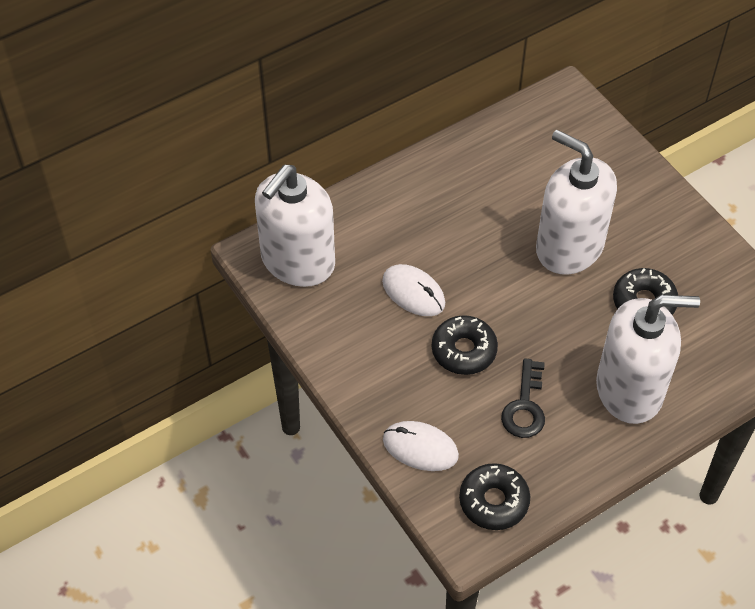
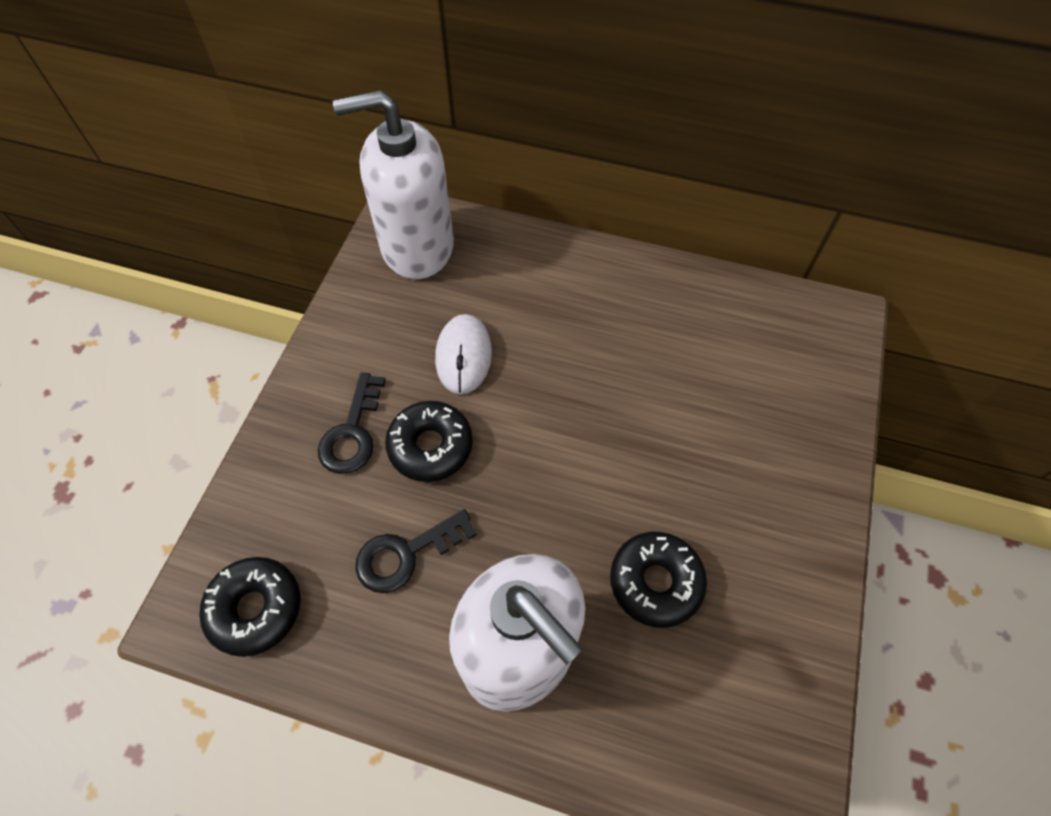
camera: 50 degrees right, 5 degrees up
(416, 385) = (352, 433): none -> black key
(420, 448) = (276, 489): white mouse -> none
(569, 247) = (654, 453): white soap dispenser -> none

